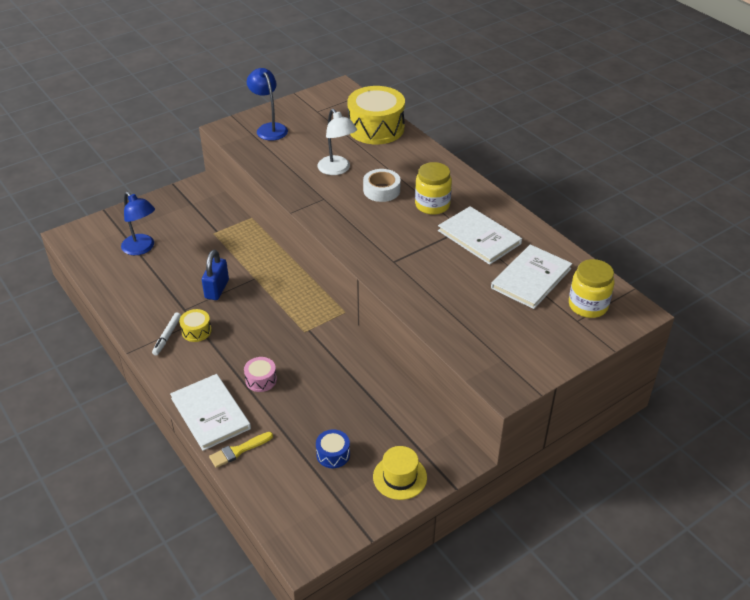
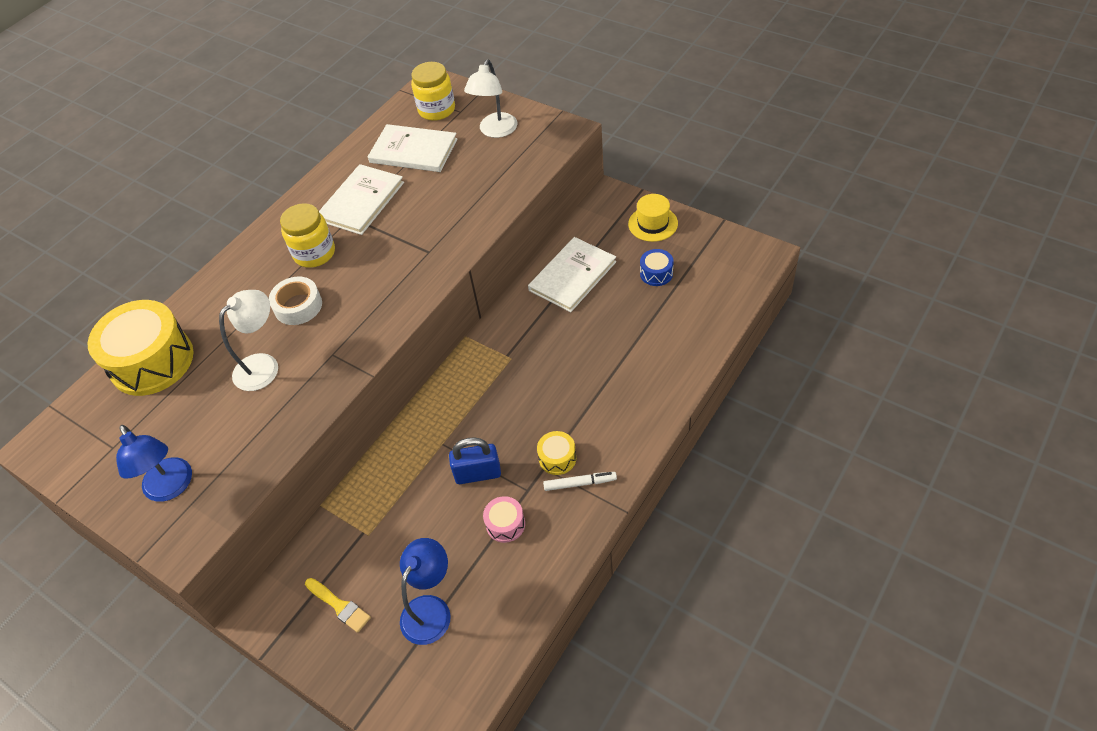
camera: 105 degrees left, 10 degrees up
(210, 413) = (665, 385): white book -> white book (572, 276)
(238, 450) = (694, 341): yellow brush -> yellow brush (339, 606)
(261, 380) = (598, 364): pink drum -> pink drum (505, 524)
(269, 128) = (171, 488): blue lamp -> blue lamp turned 75 degrees counterclockwise
(532, 337) = (495, 131): none -> white lamp

